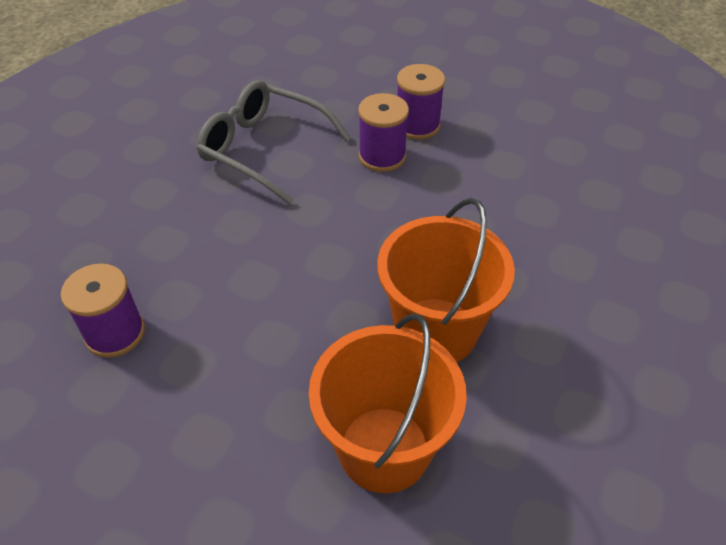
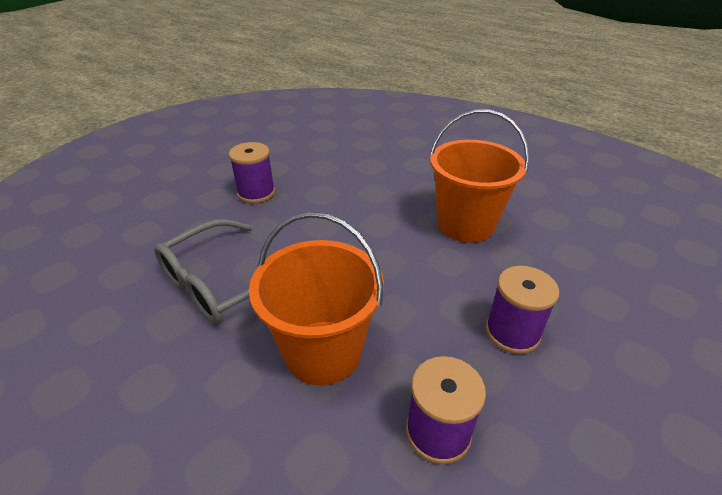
camera: 75 degrees left, 10 degrees down
(382, 156) = (280, 216): purple spool -> purple spool (512, 332)
(384, 449) = (561, 264): orange bucket -> orange bucket (323, 351)

